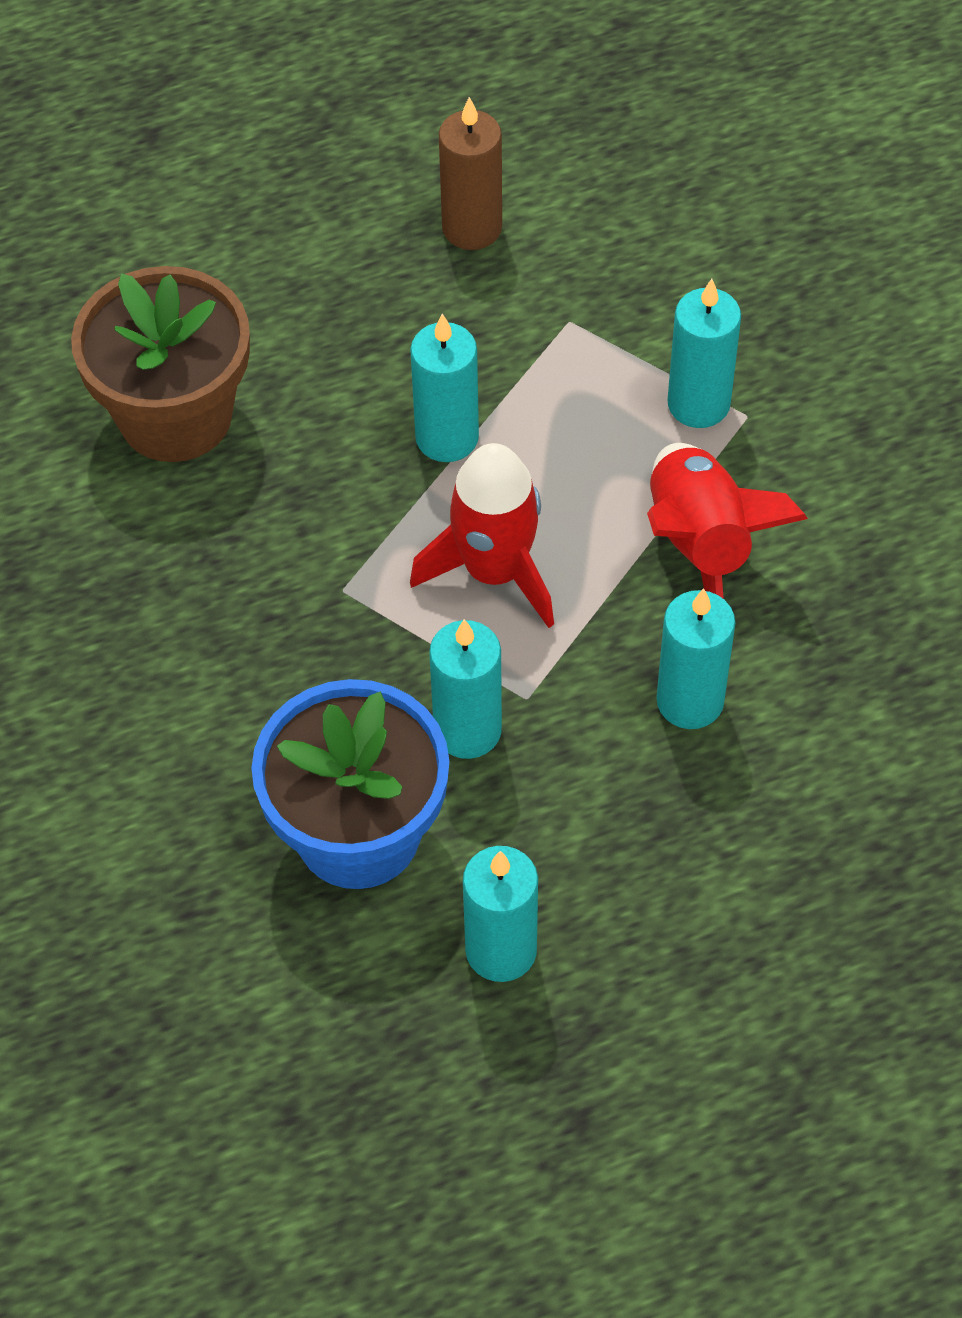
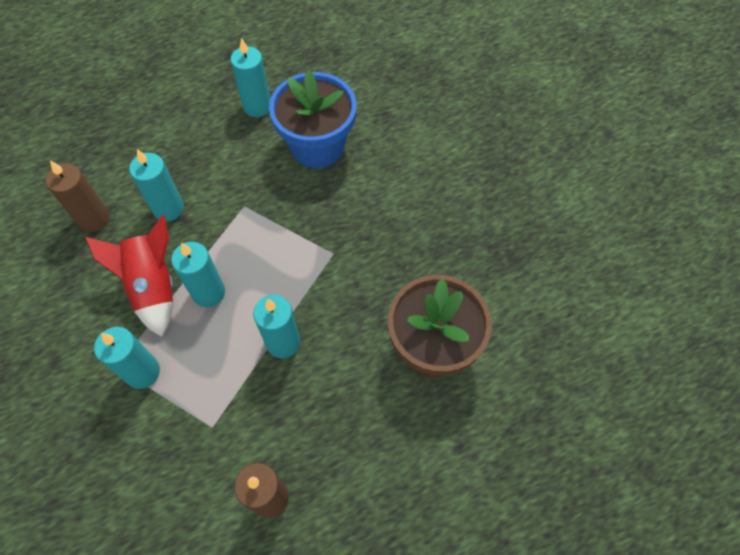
camera: 175 degrees right, 5 degrees up
(467, 730) = (271, 190): turquoise candle -> turquoise candle (209, 292)
(494, 571) = (258, 267): red rocket -> none
(848, 687) = (94, 219): none -> brown candle

